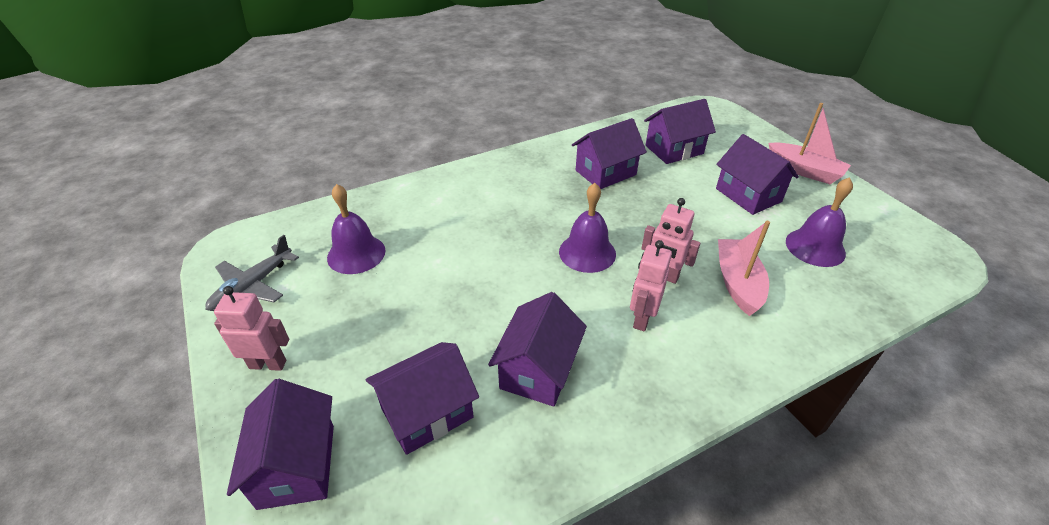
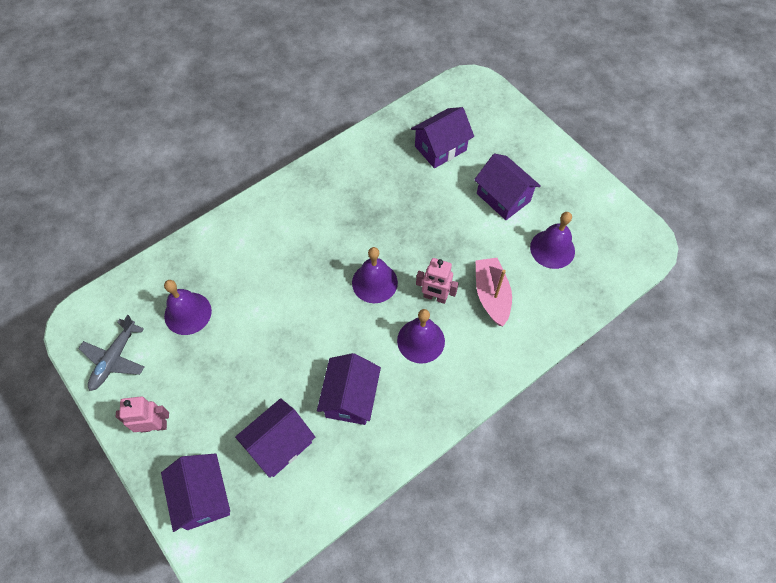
camera: 10 degrees left, 20 degrees up
(605, 172) = (382, 187): purple house -> none
(642, 318) = (421, 340): pink robot -> purple bell
(804, 171) = (552, 160): pink boat -> none

